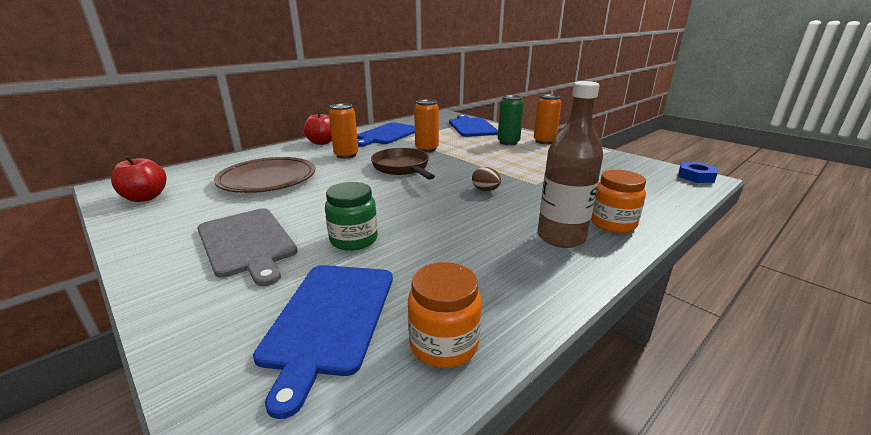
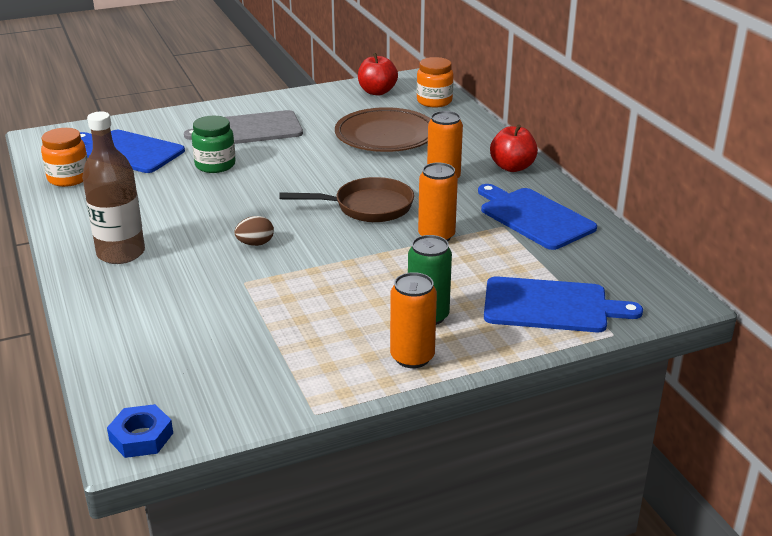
camera: 110 degrees right, 5 degrees up
(612, 224) = (110, 291): orange jar -> orange jar (434, 101)

